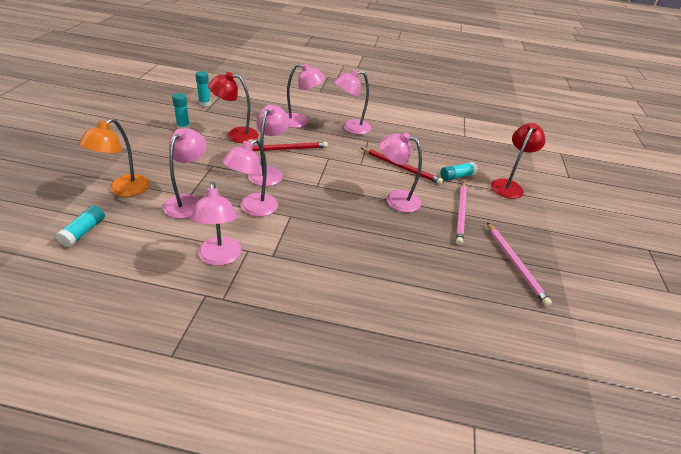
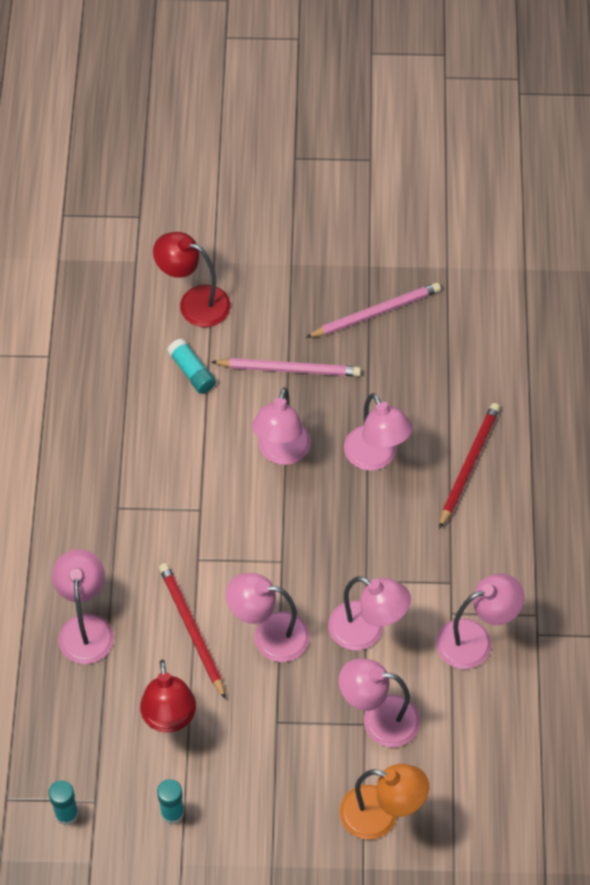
camera: 95 degrees left, 20 degrees up
(83, 232) = (483, 818): turquoise glue stick -> none
(351, 128) = (81, 540): pink lamp -> pink lamp (376, 457)
(401, 167) = (191, 451): red pencil -> red pencil (468, 465)

